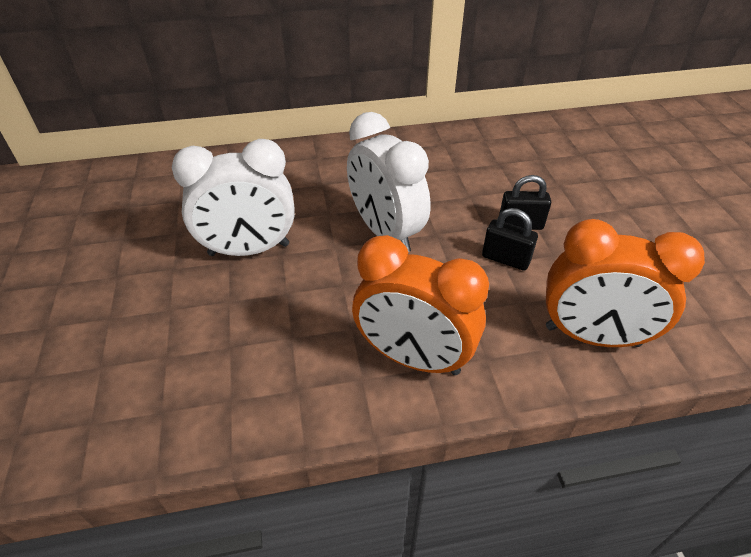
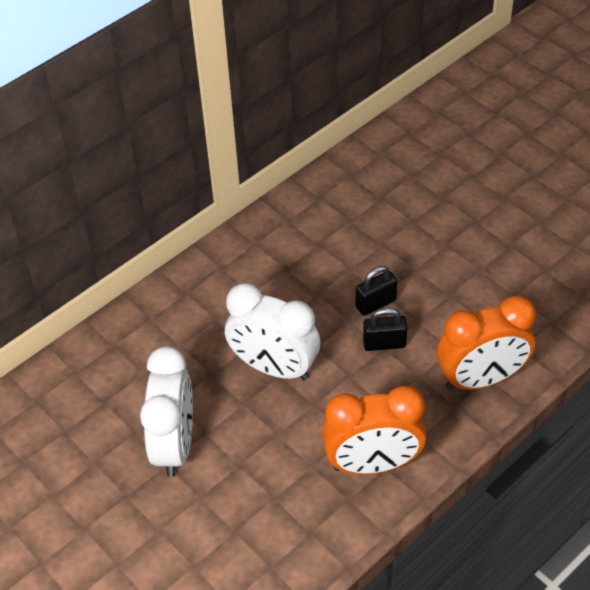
camera: 30 degrees left, 5 degrees up
(249, 249) = (175, 444): white clock -> white clock turned 45 degrees counterclockwise

